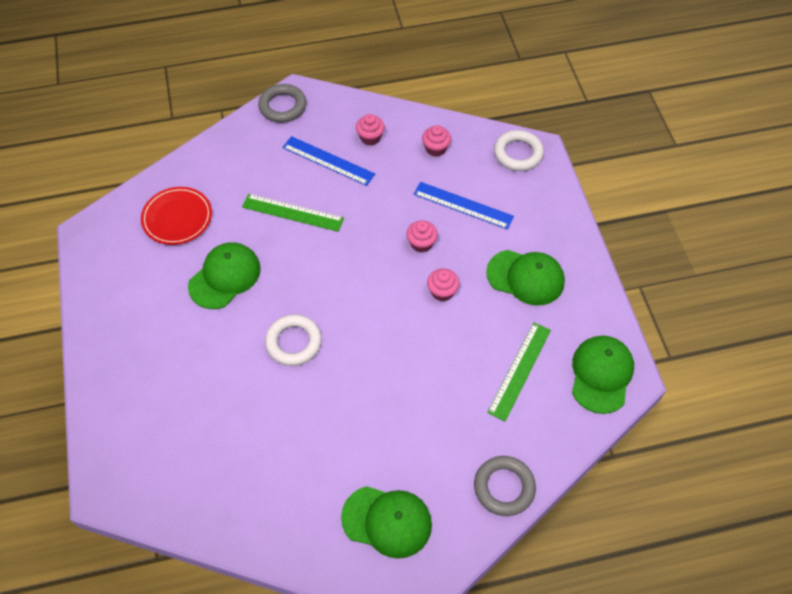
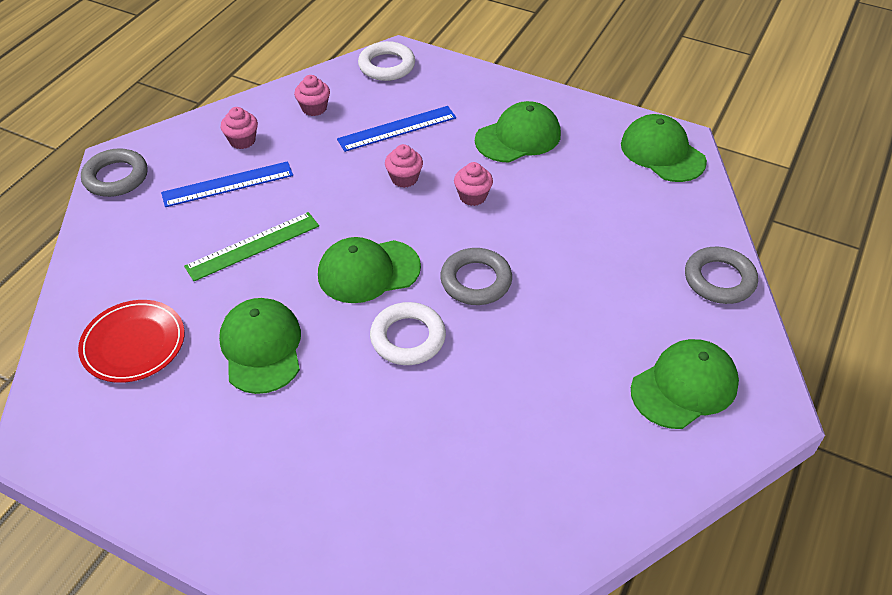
camera: 50 degrees left, 10 degrees down
(326, 284) = (368, 271): none -> green cap
(370, 345) = (476, 281): none -> grey ring
(520, 370) = (609, 197): green ruler -> none

